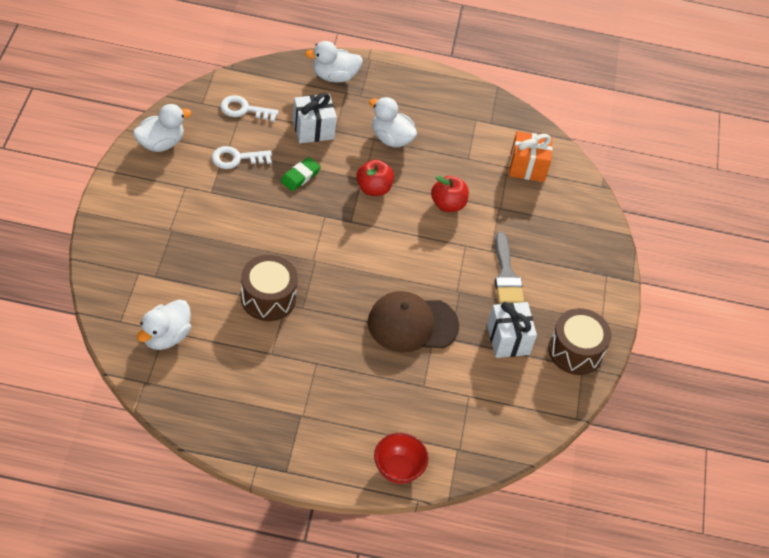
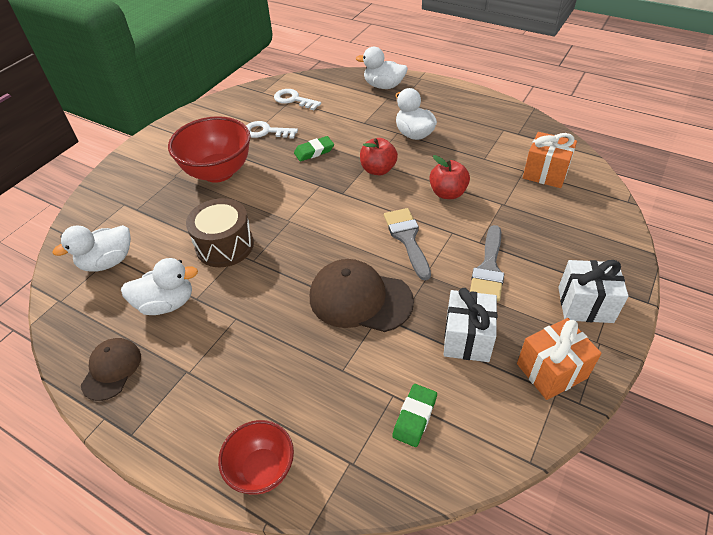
camera: 30 degrees right, 5 degrees down
(161, 143) = (211, 114): white duck -> white duck (166, 303)
(214, 218) = (218, 172): none -> red bowl
(237, 428) = (111, 369): none -> brown cap
(313, 129) = (345, 119): white gift -> white gift (585, 305)
(429, 259) = (407, 239): none -> grey brush
(490, 407) = (414, 417): none -> green eraser
(575, 351) = (551, 371): brown drum -> orange gift

